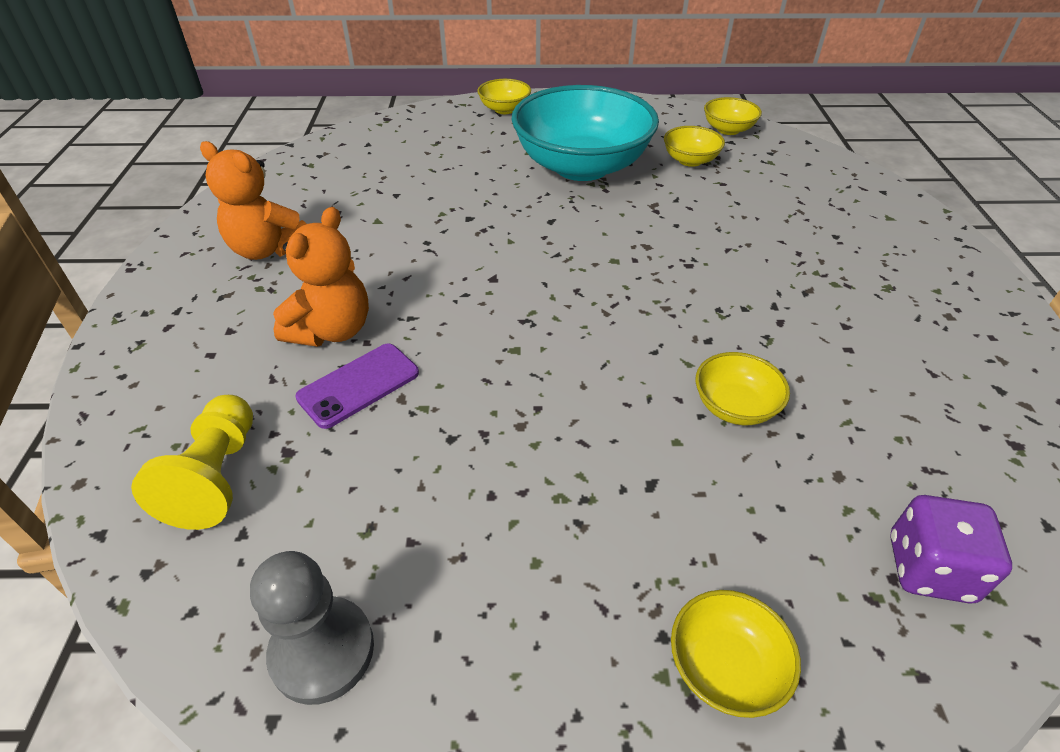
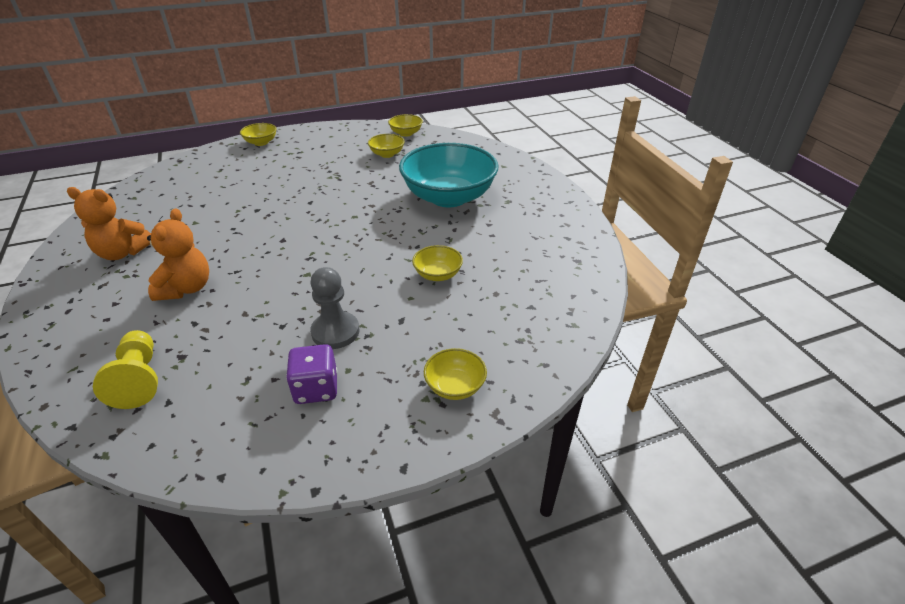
camera: 20 degrees left, 5 degrees down
(322, 651) = (239, 439): grey pawn -> grey pawn (335, 332)
(359, 385) = (215, 313): purple phone -> none
(581, 166) = (321, 168): turquoise bowl -> turquoise bowl (448, 197)
(929, 568) = (543, 321): purple dice -> purple dice (316, 388)

